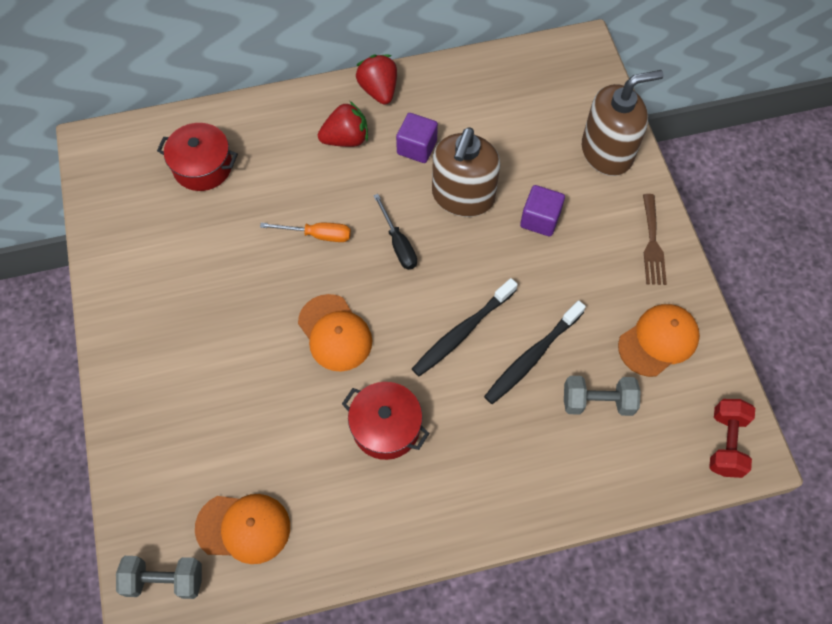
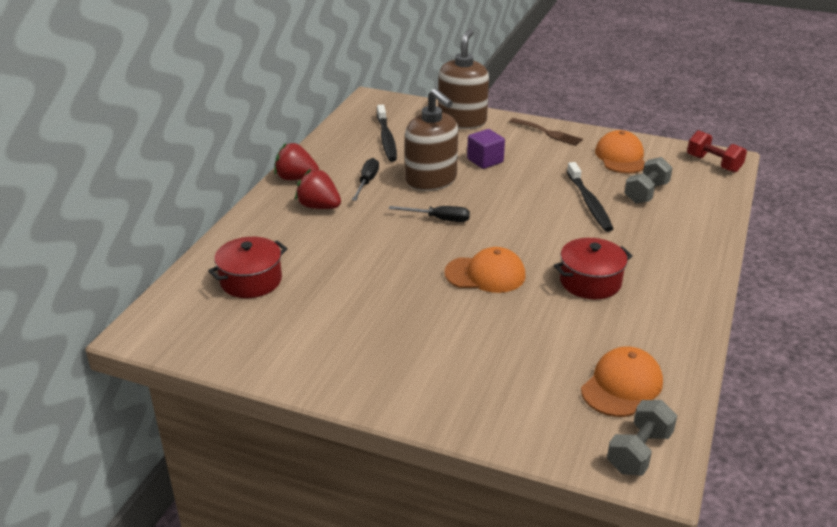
camera: 55 degrees left, 30 degrees down
(317, 235) = (388, 250): orange screwdriver -> none
(346, 139) = (319, 207): red strawberry -> red strawberry turned 75 degrees counterclockwise
(417, 147) = (367, 182): purple cube -> black screwdriver
(462, 332) = (542, 221): black toothbrush -> black toothbrush (386, 139)

